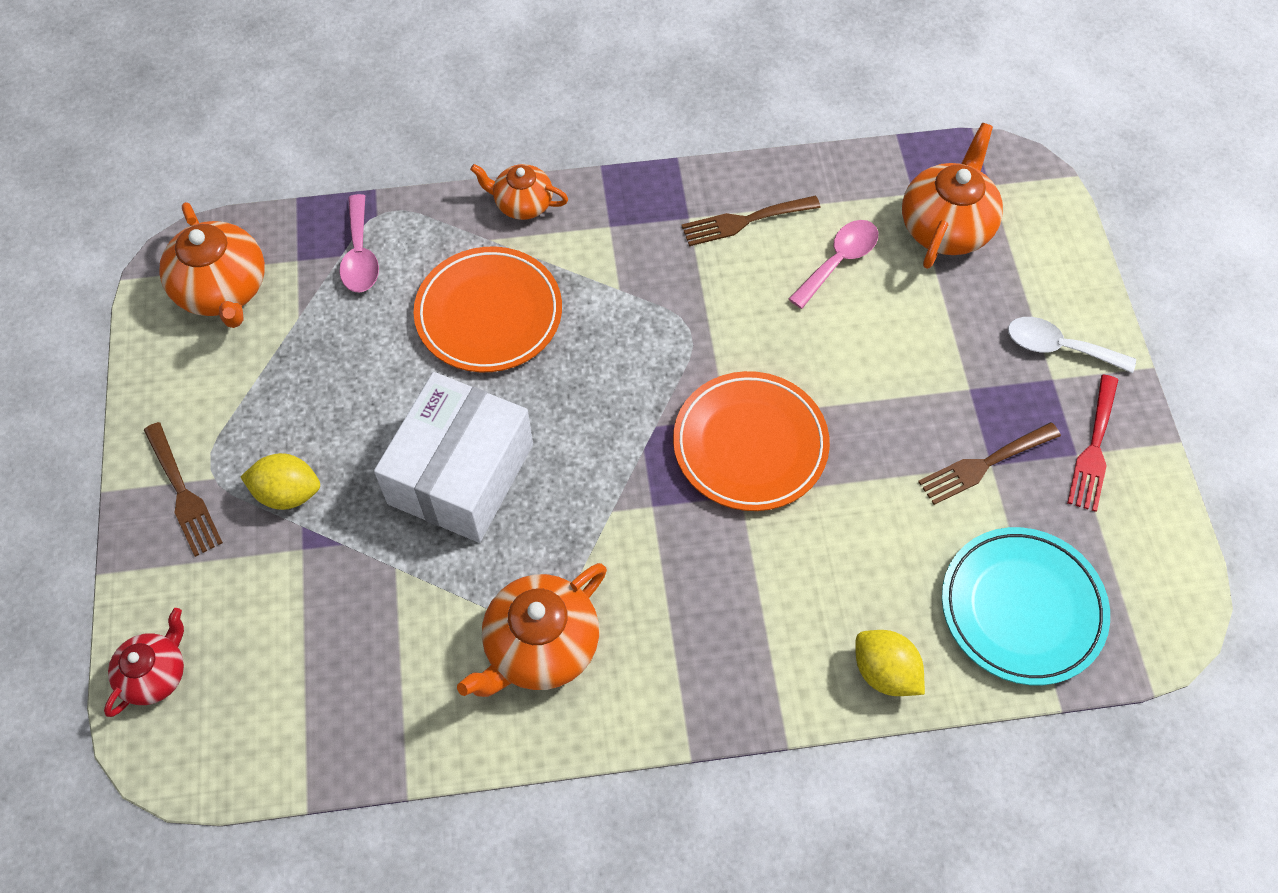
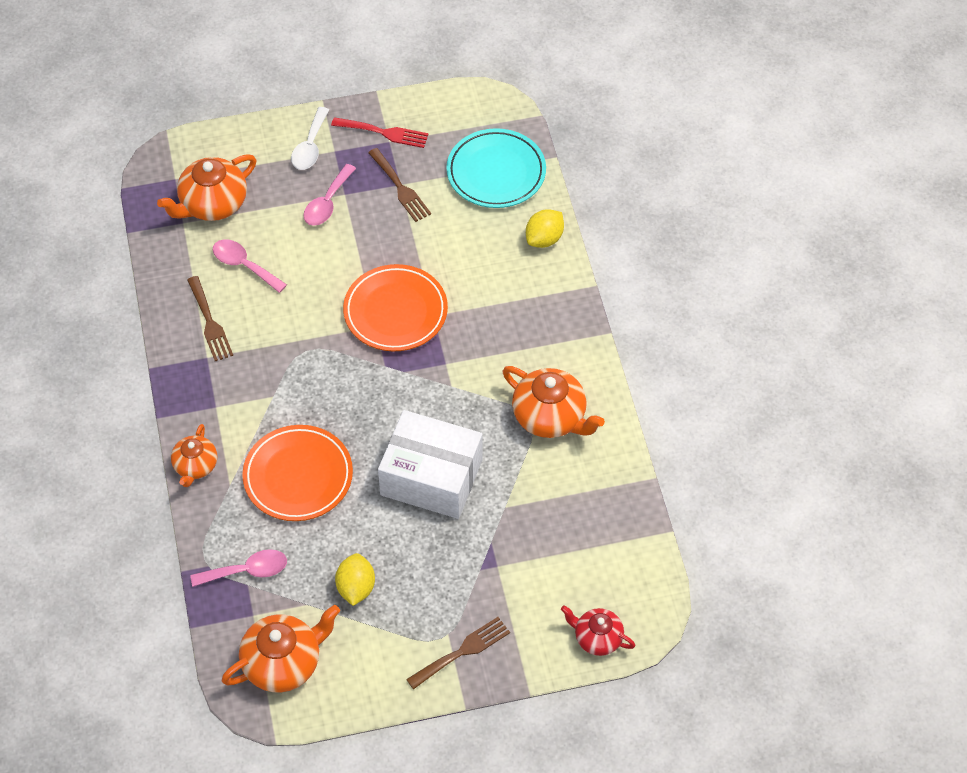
camera: 95 degrees left, 5 degrees down
(288, 493) = (455, 583): yellow lemon -> yellow lemon (356, 587)
(946, 226) = (212, 204): orange teapot -> orange teapot turned 60 degrees counterclockwise
(952, 365) = (327, 203): none -> pink spoon

